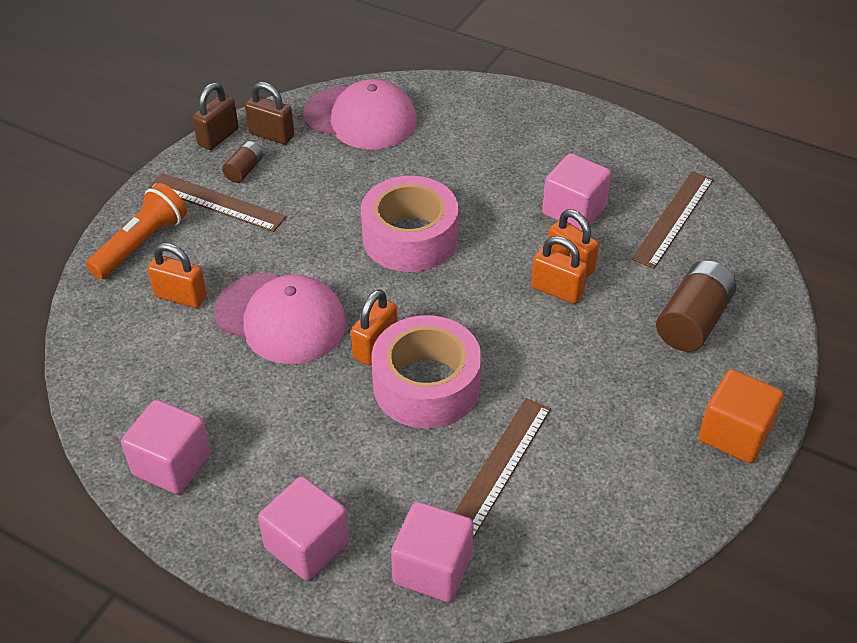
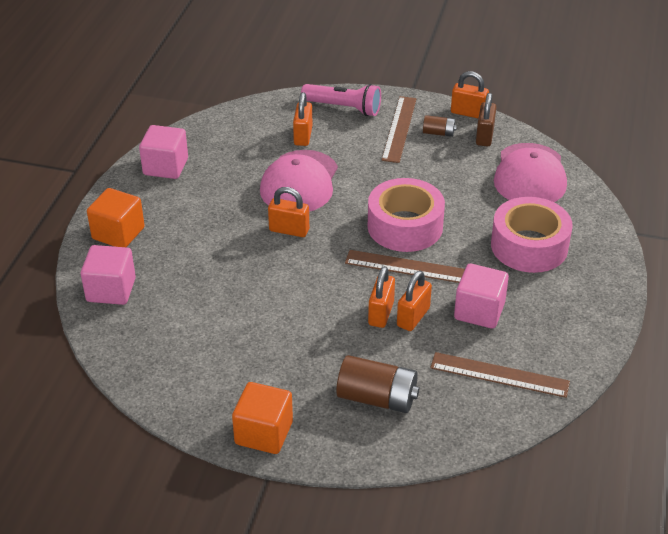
camera: 75 degrees right, 5 degrees down
(141, 244) = (344, 108): orange flashlight -> pink flashlight
(218, 137) = (468, 113): brown padlock -> orange padlock
(307, 545) = (118, 233): pink cube -> orange cube
(426, 385) = (261, 261): pink tape -> pink tape (529, 246)
(500, 467) = (199, 308): brown ruler -> brown ruler (407, 267)

